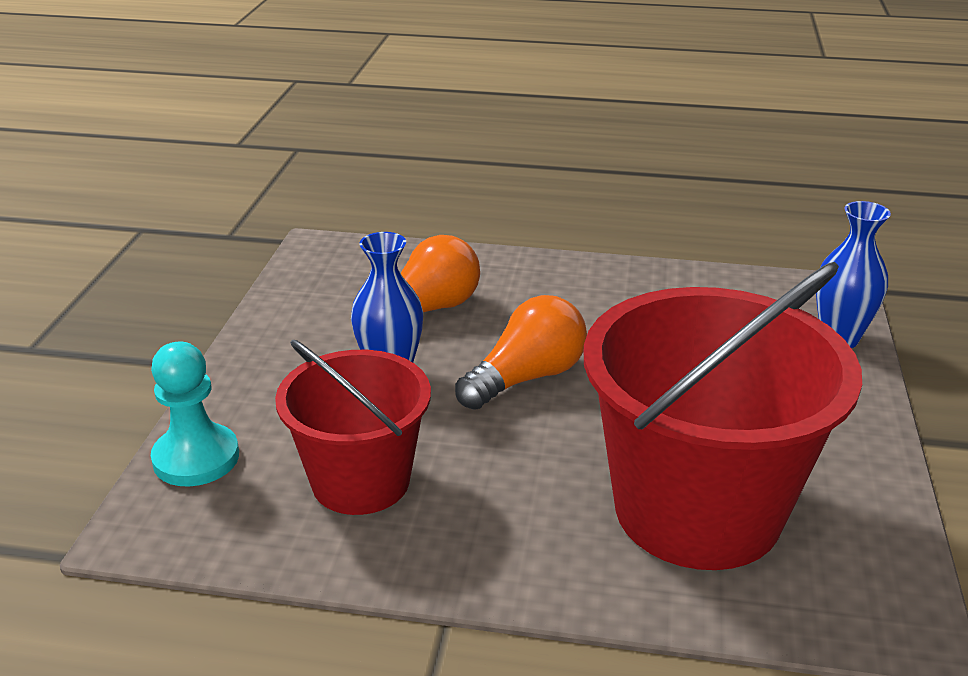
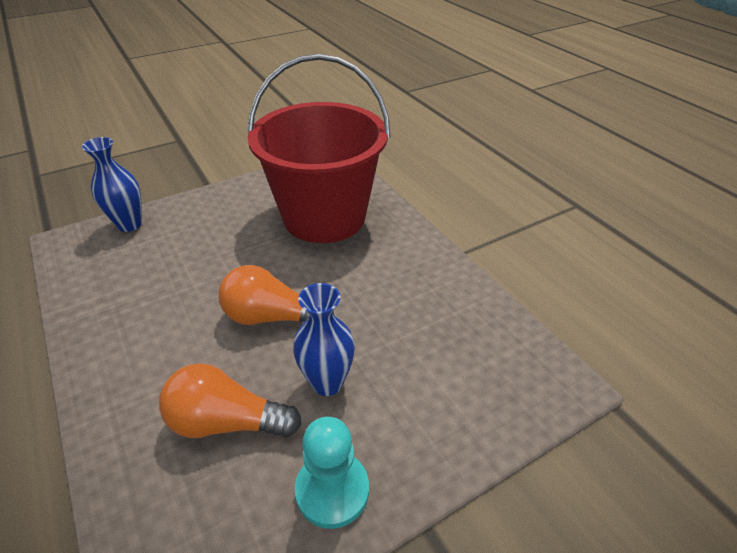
camera: 130 degrees left, 10 degrees up
(196, 458) = (501, 413): turquoise pawn -> turquoise pawn (332, 490)
(361, 481) = (429, 325): red bucket -> none

